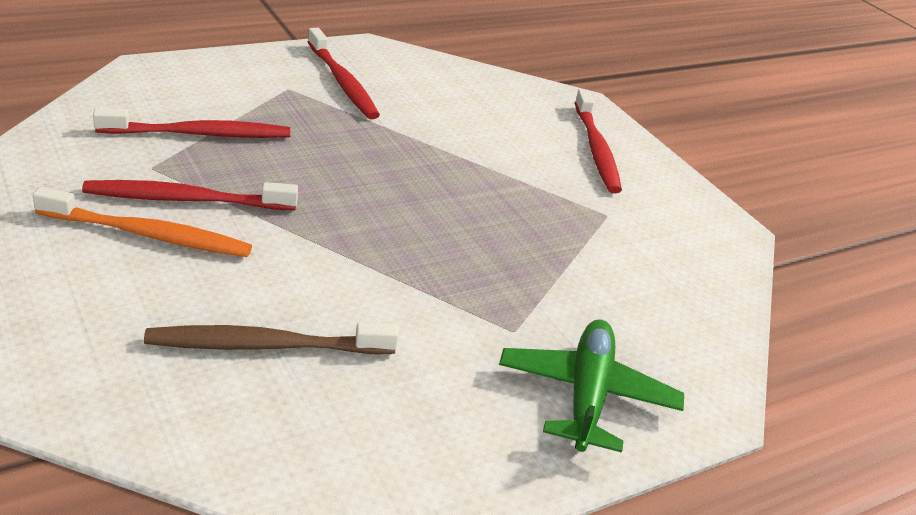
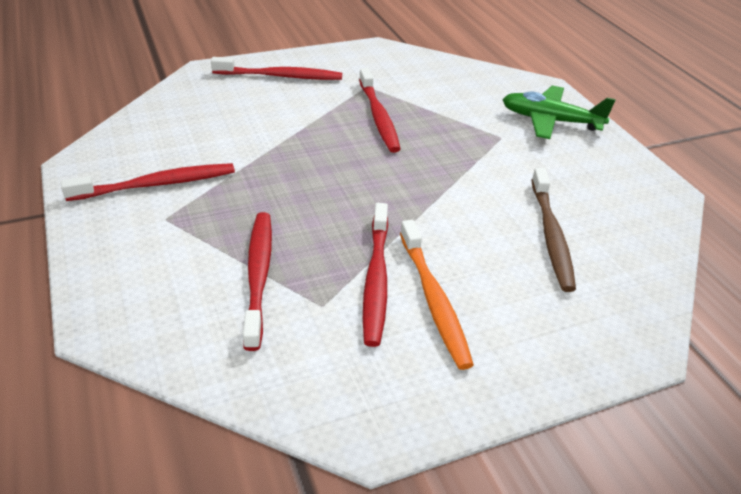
camera: 80 degrees left, 5 degrees up
(148, 235) = (433, 300): orange toothbrush -> orange toothbrush turned 150 degrees clockwise
(526, 219) = (378, 117): none -> red toothbrush

